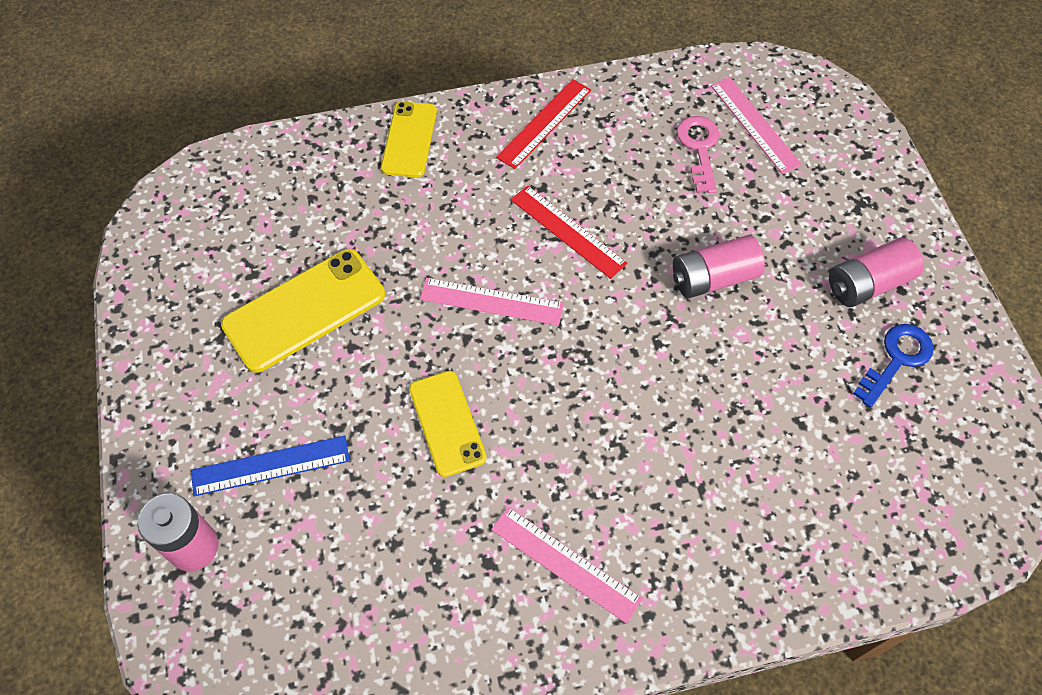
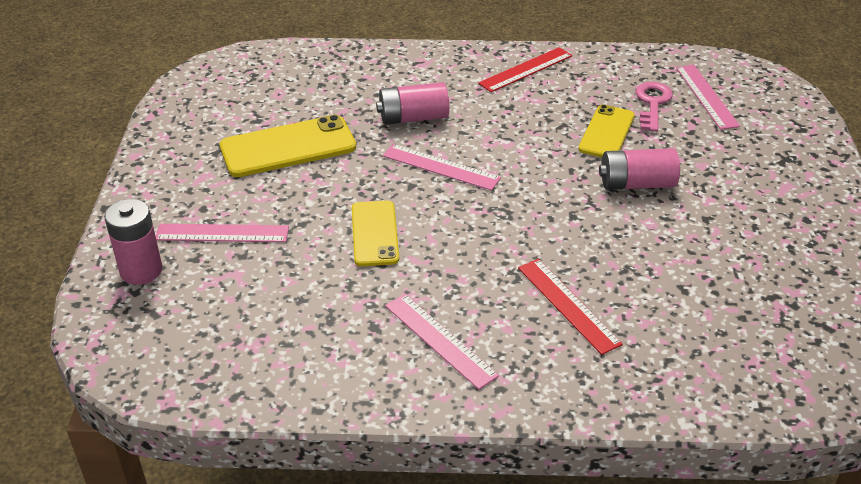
camera: 15 degrees right, 20 degrees down
(270, 466) = (222, 233): blue ruler -> pink ruler
(409, 139) = (412, 63): yellow phone -> yellow phone (607, 132)
(568, 231) = (521, 135): red ruler -> red ruler (568, 305)
(867, 284) = (776, 210): pink battery -> pink battery (413, 118)
(896, 359) = (787, 263): blue key -> none

